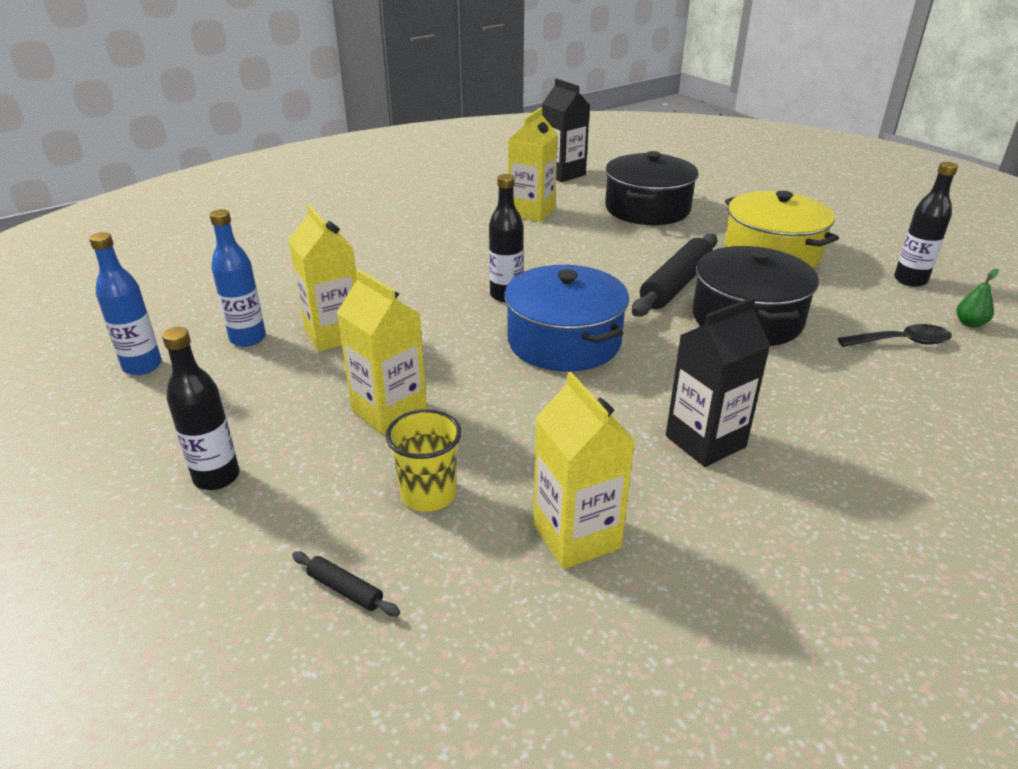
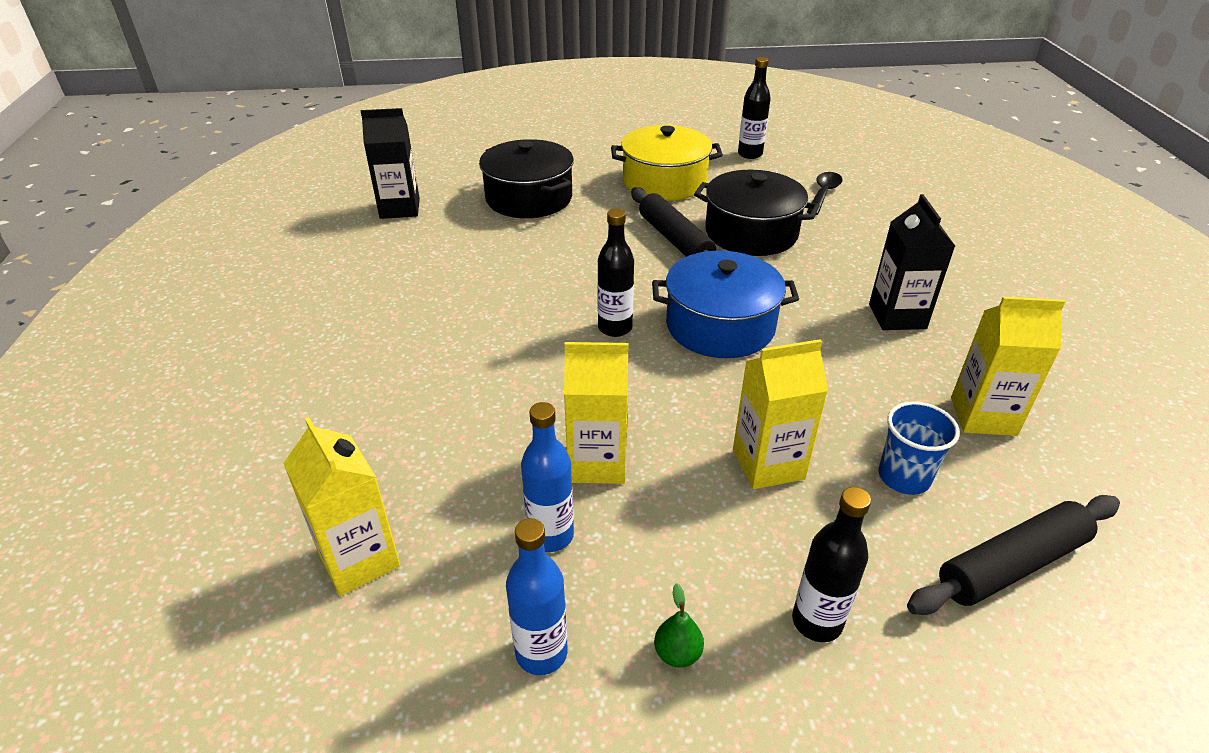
camera: 60 degrees left, 5 degrees up
(345, 590) = (1011, 564): black rolling pin -> black rolling pin, size x2.27
(428, 494) = (904, 477): yellow cup -> blue cup
(531, 212) = (462, 255): yellow carton -> yellow carton (359, 559)
(969, 323) = (818, 163): green pear -> green pear (677, 653)

